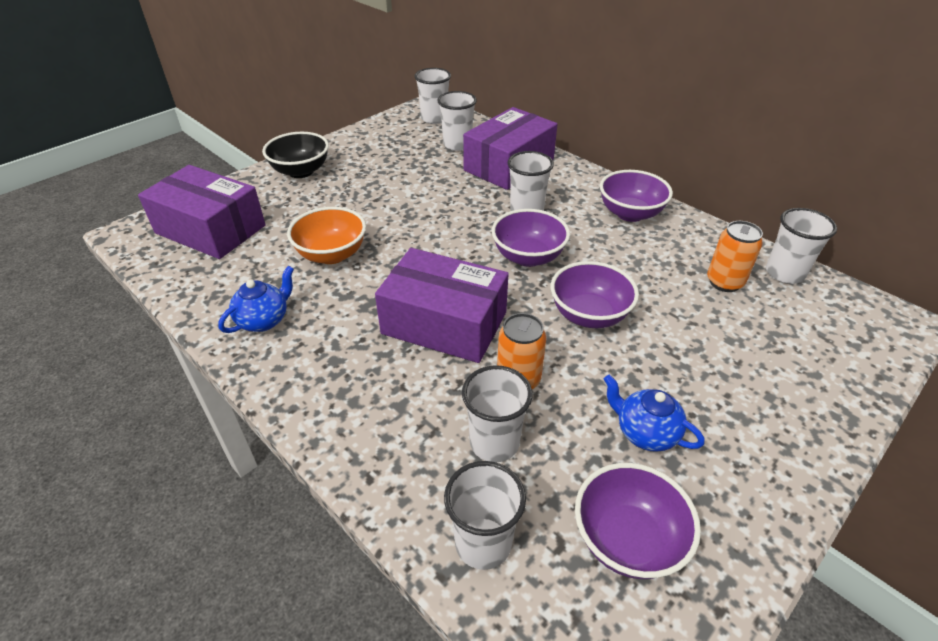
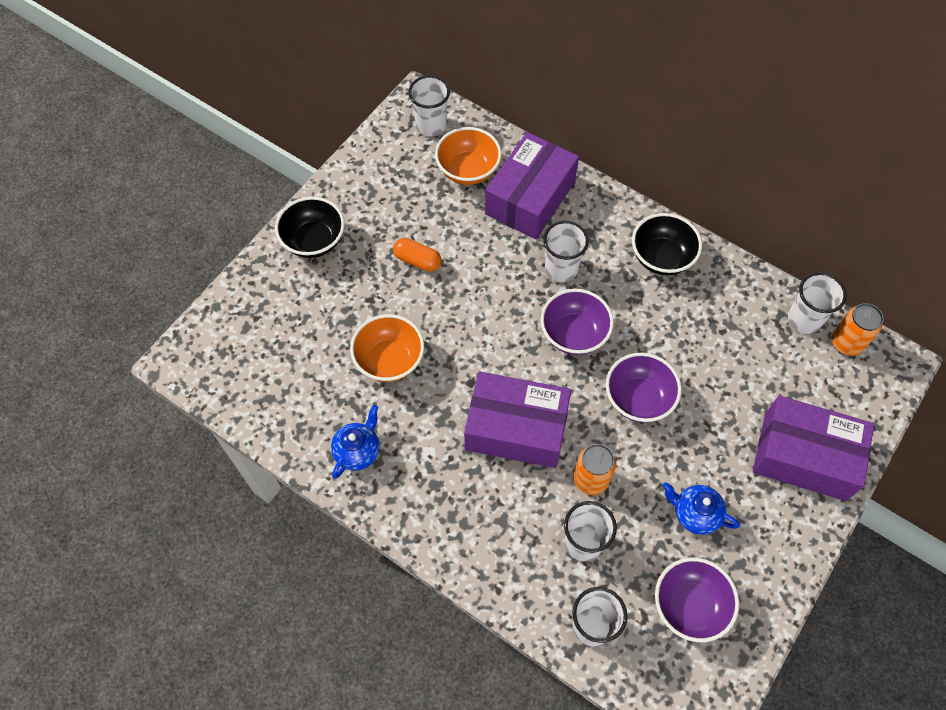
camera: 10 degrees left, 20 degrees up
(210, 229) = (257, 344): purple box -> purple box (804, 456)
(389, 192) = (417, 260): none -> orange capsule
(457, 144) = (468, 170): white cup -> orange bowl
(630, 213) = (661, 257): purple bowl -> black bowl
(724, 282) = (752, 339): orange can -> orange can (846, 343)

